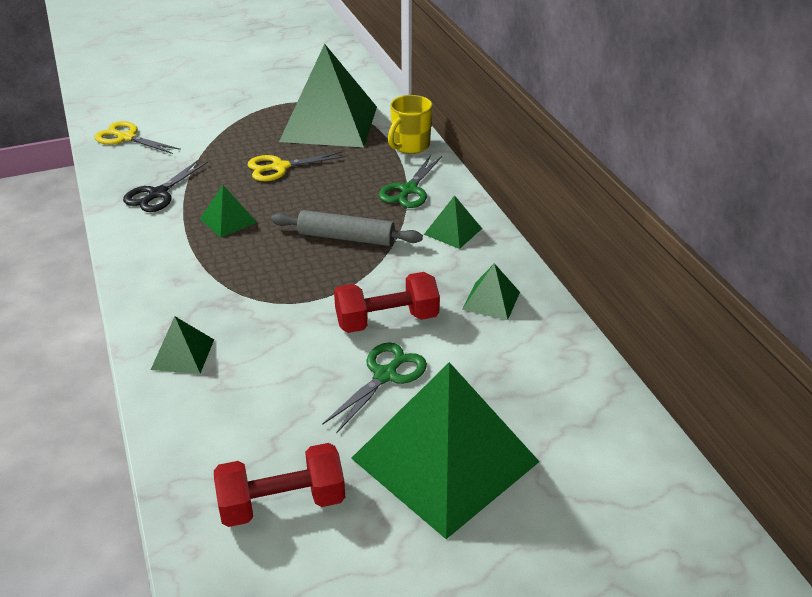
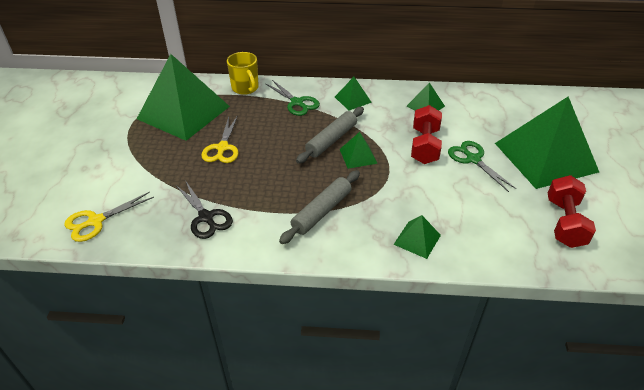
camera: 65 degrees left, 5 degrees up
(202, 266) = (322, 211): none -> grey rolling pin
(228, 220) = (272, 187): green pyramid -> green pyramid (358, 156)

